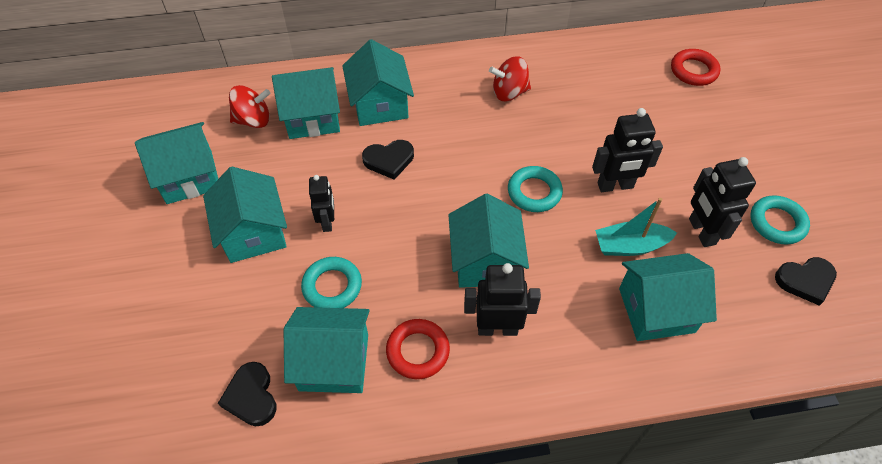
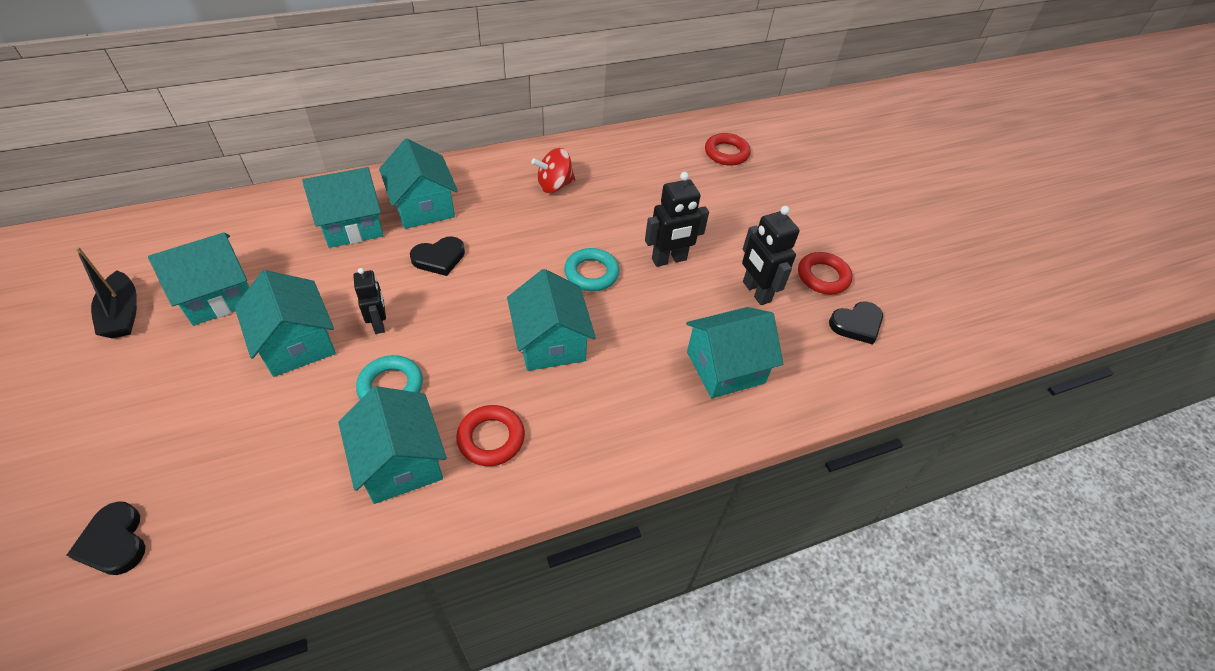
camera: 15 degrees left, 5 degrees down
(110, 186) = (123, 314): none -> black boat
(251, 396) = (310, 511): black heart -> black heart (114, 542)
(253, 120) = (287, 233): red spinning top -> none
(333, 362) = (400, 462): turquoise house -> turquoise house turned 75 degrees clockwise
(497, 328) = (571, 405): black robot -> none
(630, 246) = (691, 312): turquoise boat -> none
(777, 223) = (823, 277): turquoise ring -> red ring

